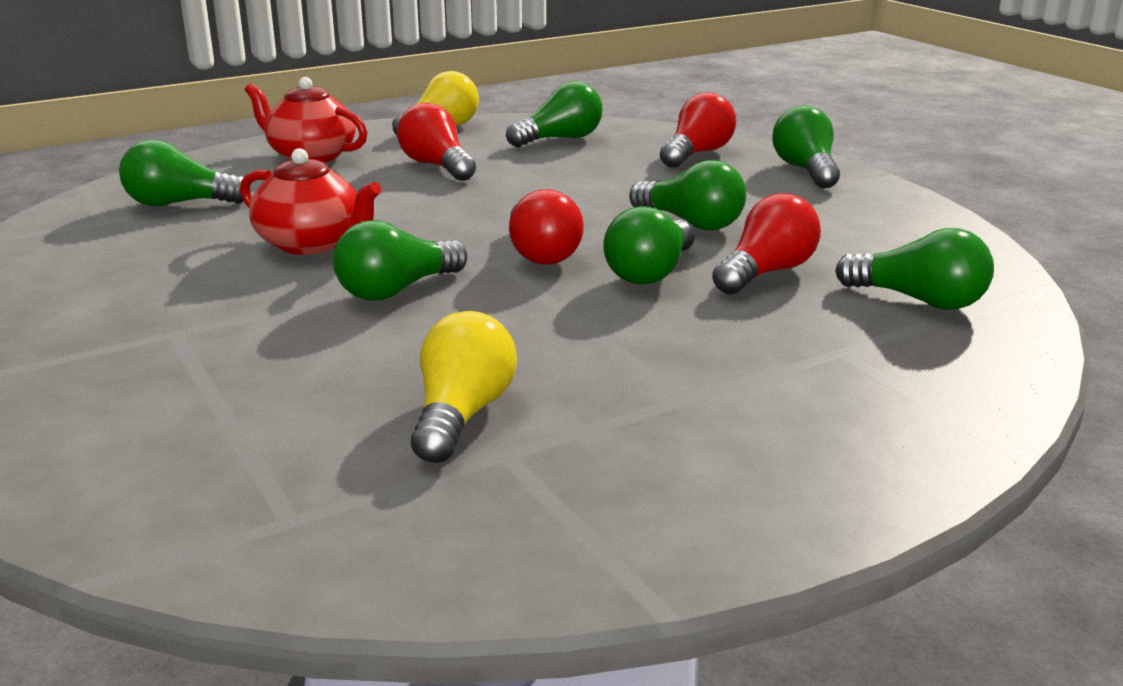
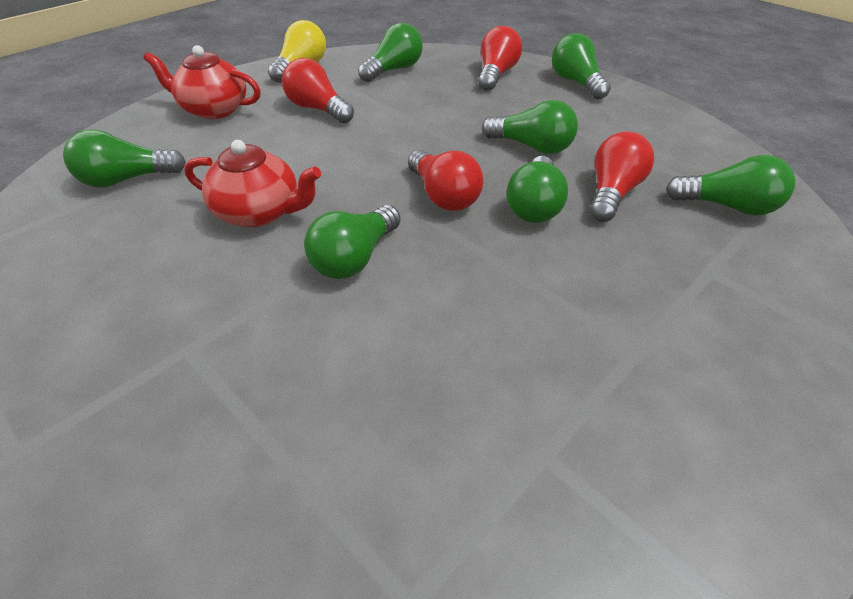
camera: 15 degrees left, 20 degrees up
(461, 415) = (483, 410): yellow light bulb -> none

